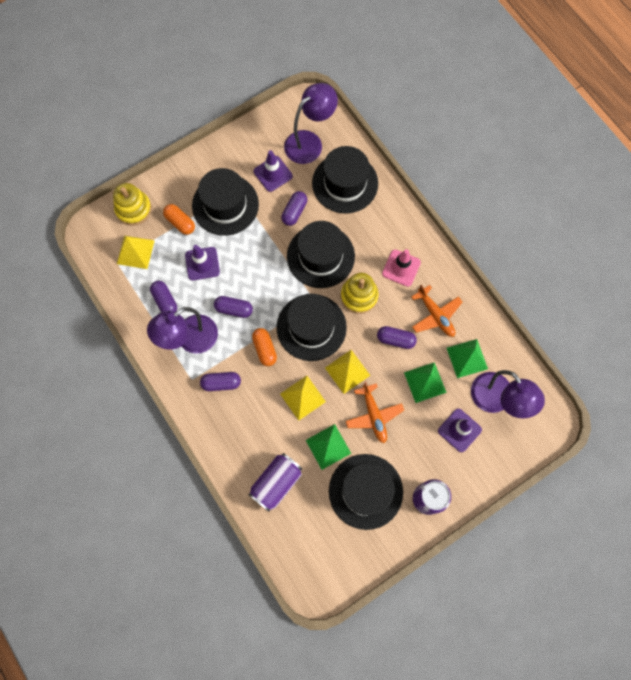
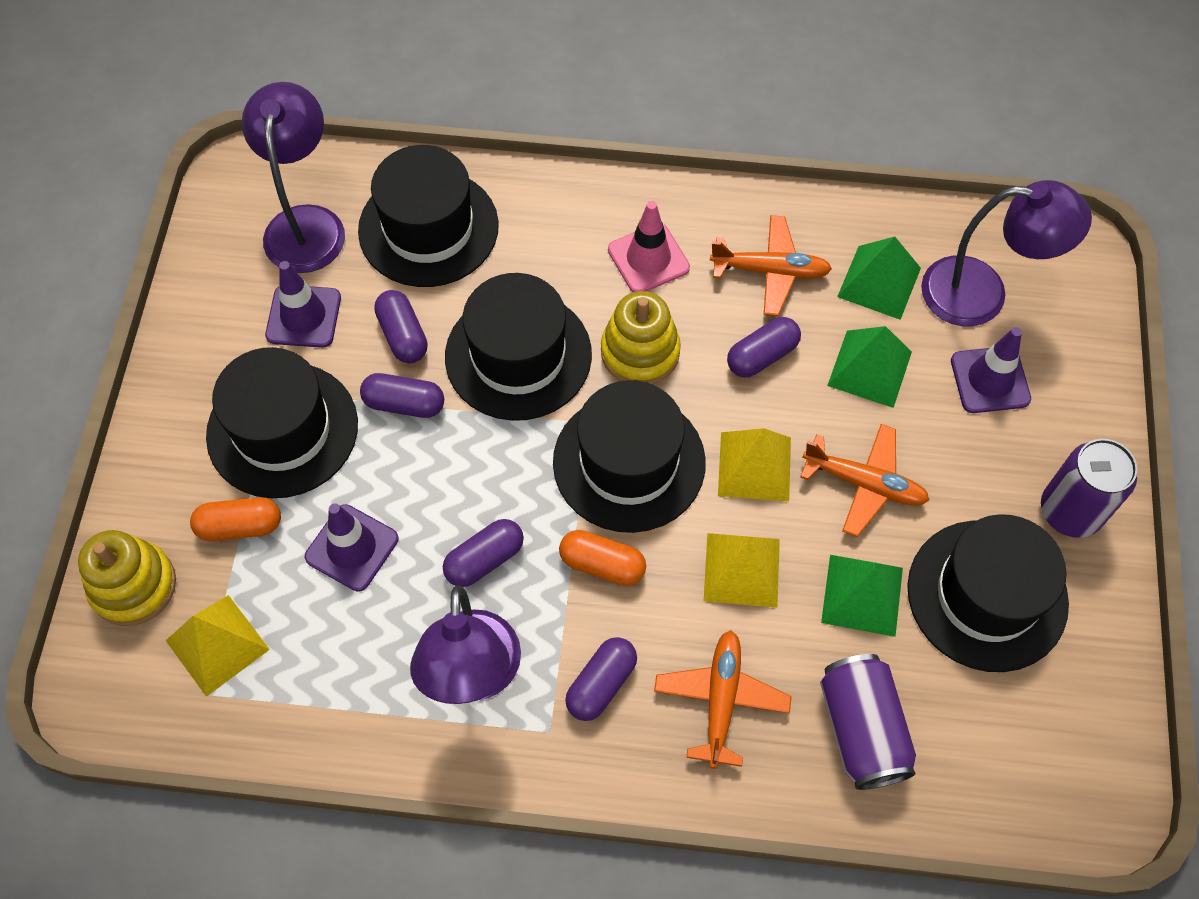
camera: 50 degrees left, 10 degrees down
(165, 301) = (360, 664): purple capsule -> purple capsule (404, 404)
(248, 427) = (721, 700): none -> orange plane

